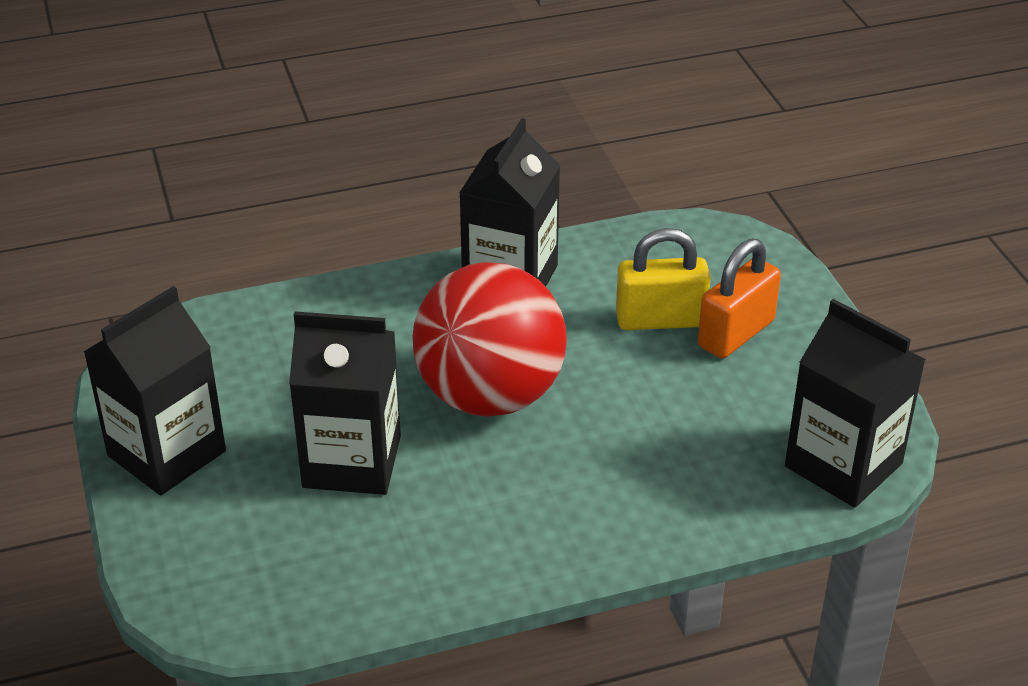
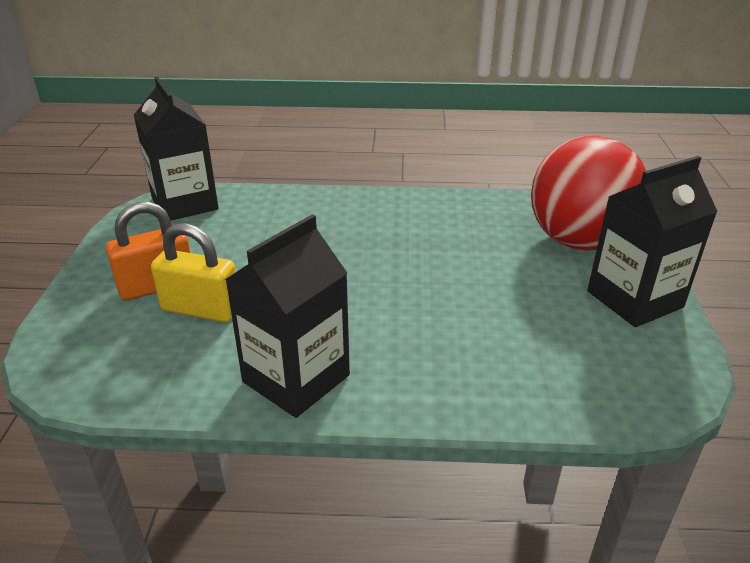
camera: 160 degrees left, 5 degrees down
(352, 461) = (492, 266): black carton -> none
(490, 396) = (374, 285): red ball -> red ball (579, 241)

